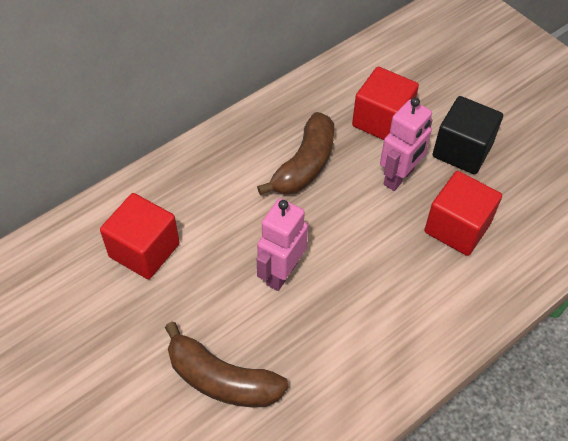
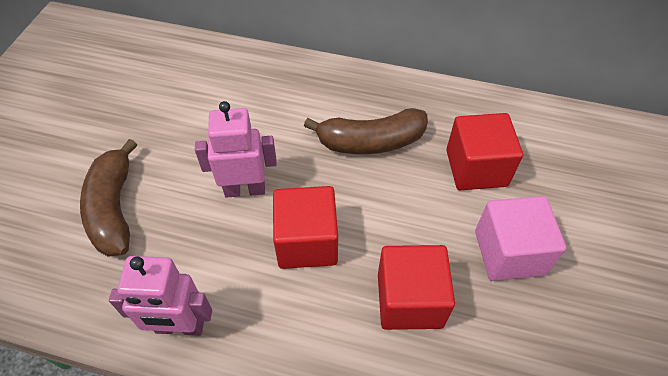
camera: 55 degrees right, 0 degrees up
(144, 250) = (201, 94): red cube -> red cube (307, 242)
(399, 177) = (424, 217): pink robot -> pink robot (180, 327)
(462, 150) = (509, 253): black cube -> pink cube

